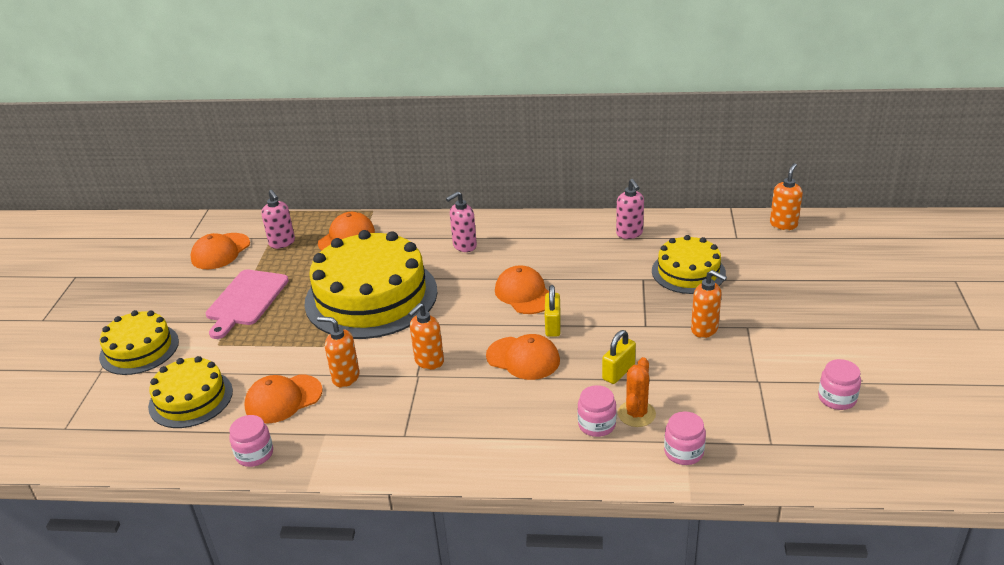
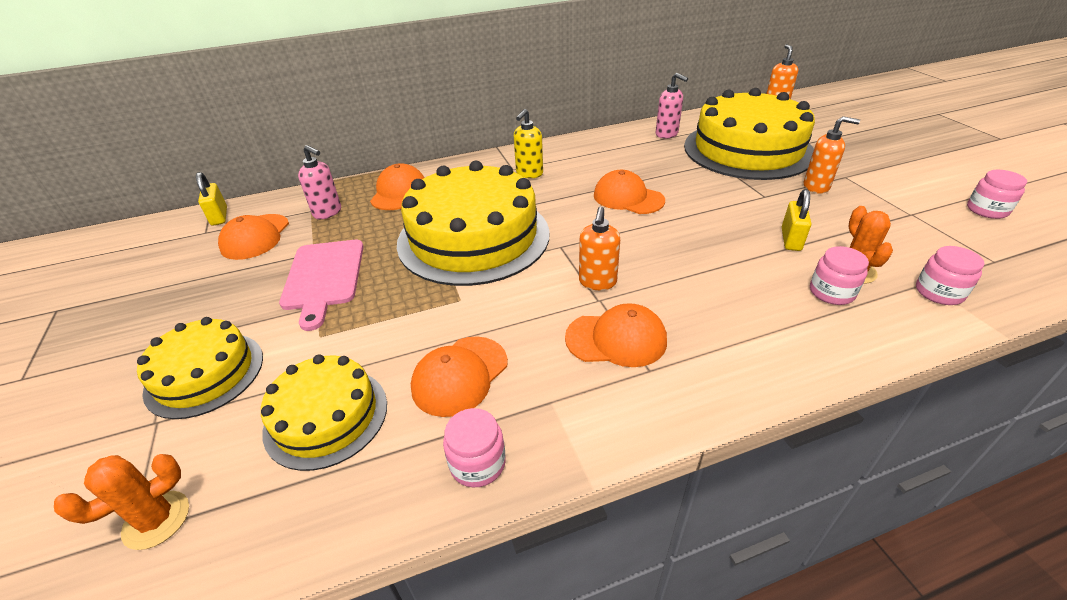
camera: 25 degrees left, 5 degrees up
(79, 425) = (156, 520): none -> orange cactus
(345, 377) = (518, 326): orange soap dispenser -> none
(464, 246) = (529, 173): pink soap dispenser -> yellow soap dispenser
(523, 358) = (689, 252): orange cap -> orange cap (616, 339)
(553, 326) = (684, 217): yellow padlock -> yellow padlock (219, 216)
(688, 272) = (747, 149): yellow cake -> yellow cake, size x1.81

